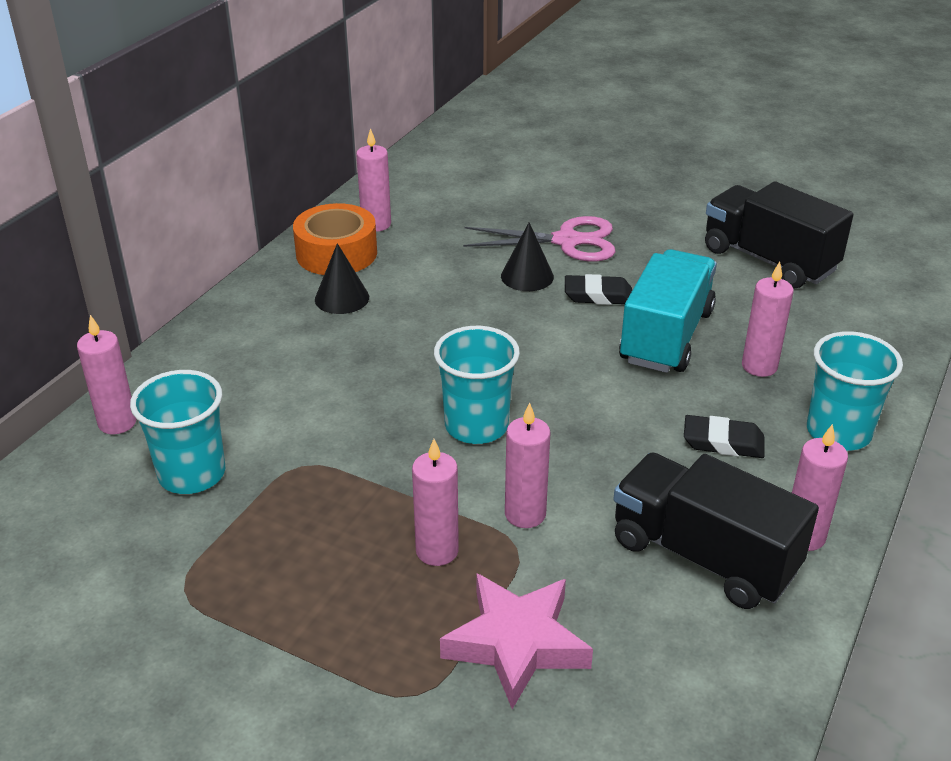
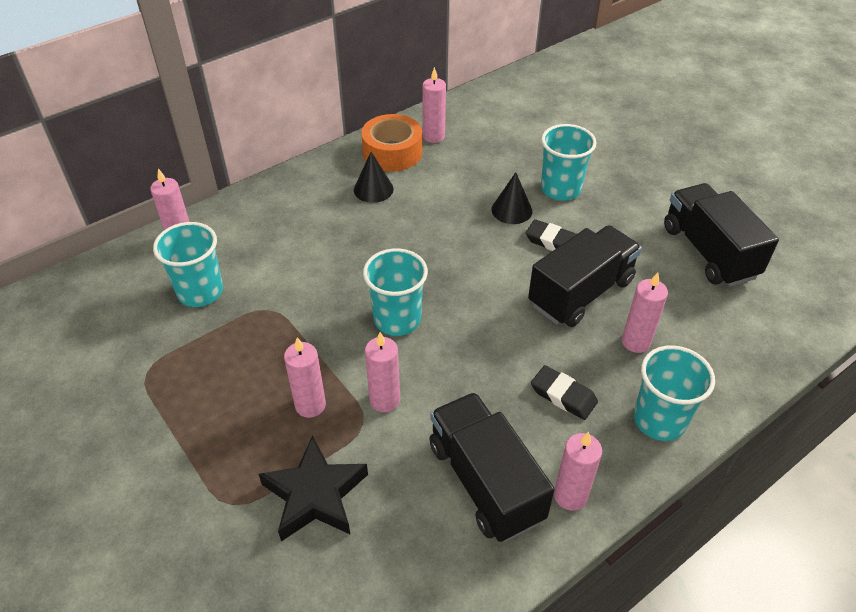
camera: 25 degrees right, 10 degrees up
(516, 643) = (315, 495): pink star -> black star
(567, 241) = (560, 189): pink scissors -> turquoise cup
(666, 336) = (581, 293): turquoise truck -> black truck

